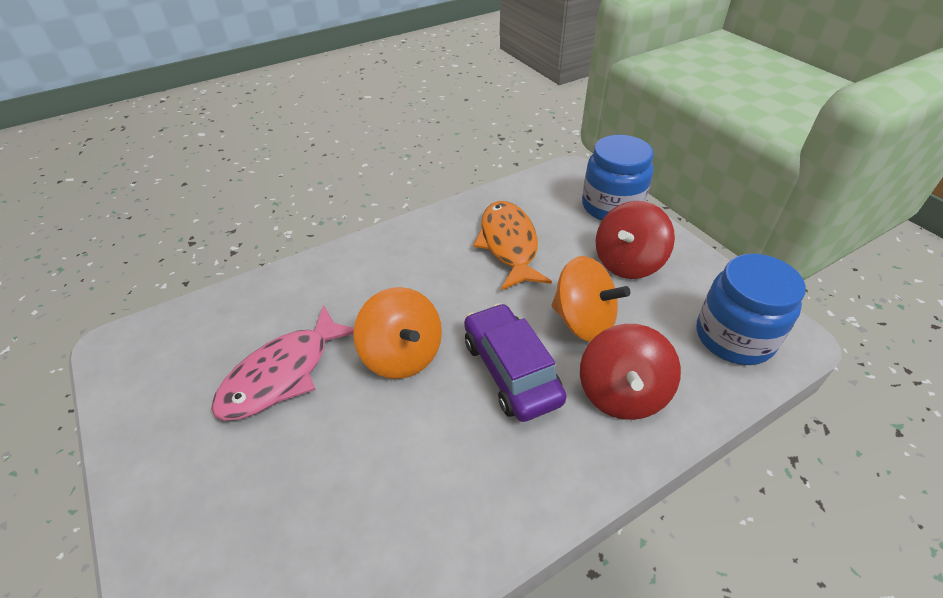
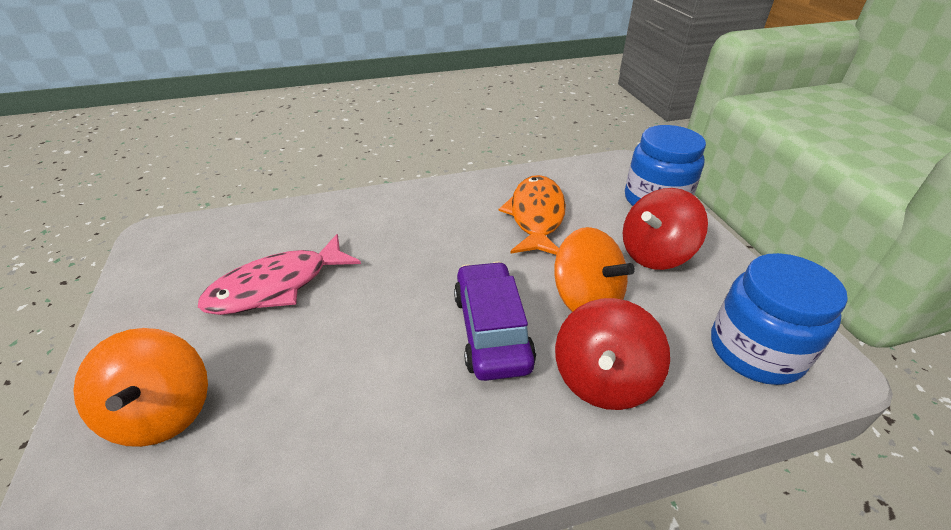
camera: 15 degrees right, 5 degrees down
(402, 355) = (391, 293): orange spinning top -> orange spinning top (162, 412)

